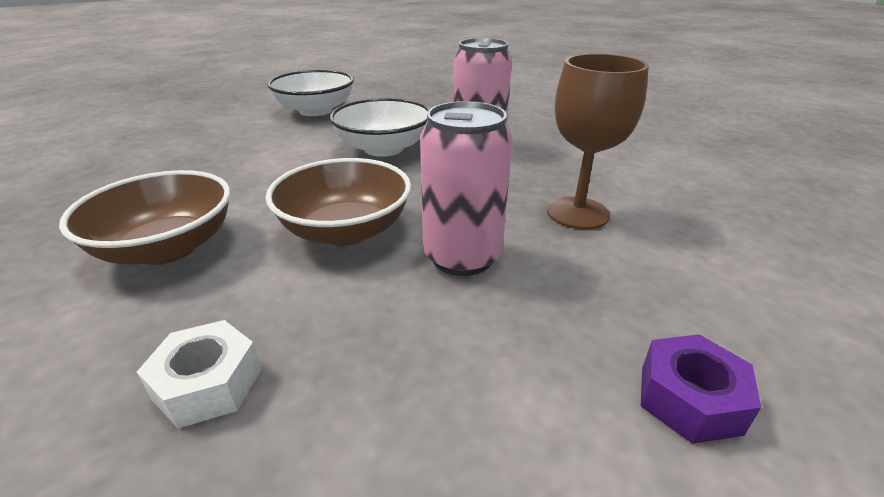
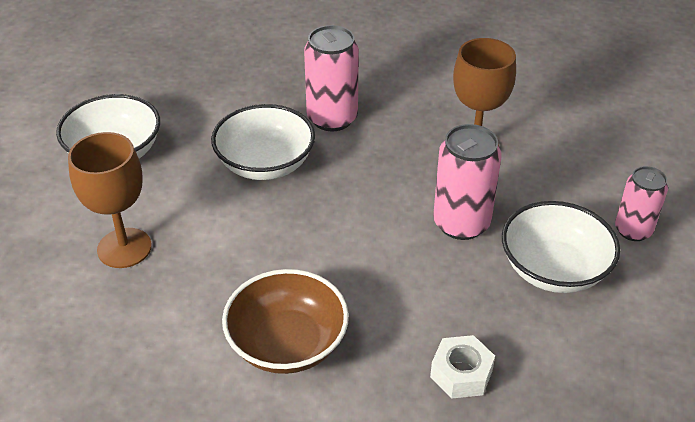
camera: 45 degrees left, 10 degrees up
(222, 147) = (124, 248): none -> brown goblet
(345, 230) = (370, 252): brown bowl -> none
(495, 362) = (553, 269): none -> white bowl
(689, 399) = (633, 230): purple nut -> pink can

